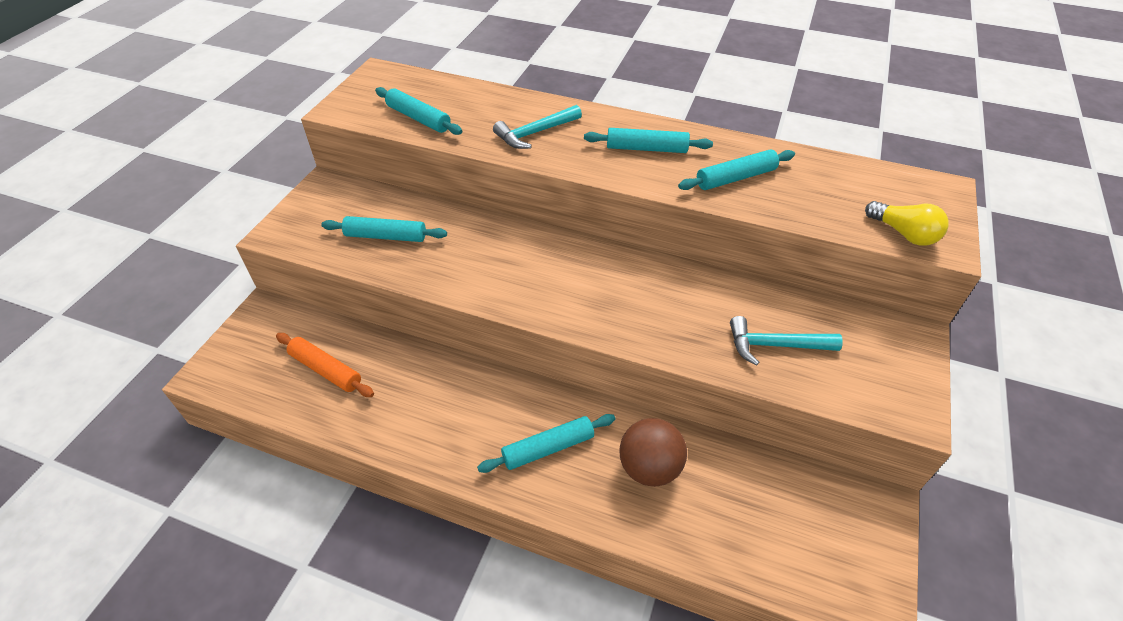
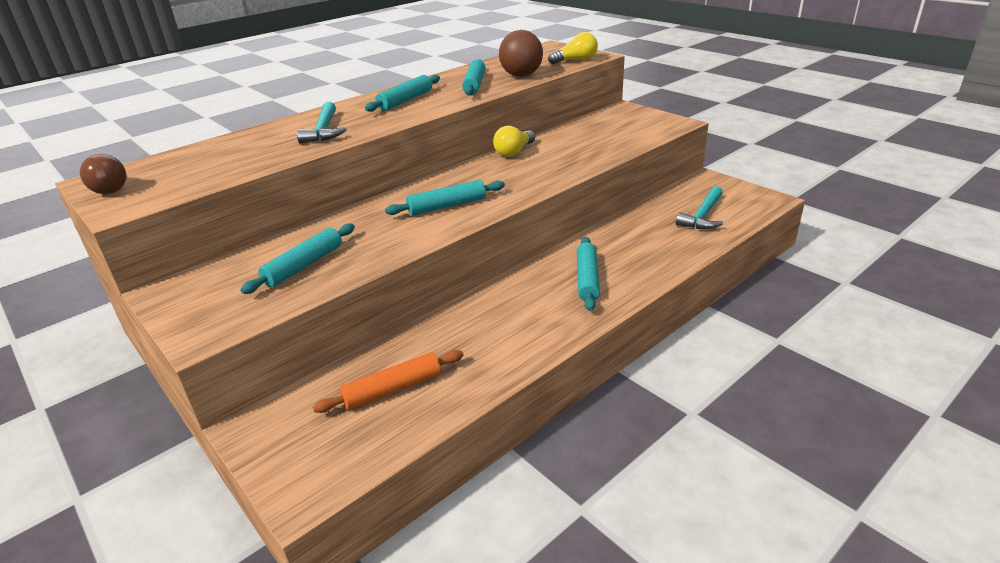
camera: 60 degrees left, 15 degrees down
(369, 85) = (108, 188): none -> brown light bulb
(418, 118) = (215, 171): turquoise rolling pin -> turquoise rolling pin (447, 206)
(649, 468) = (633, 242): brown ball -> brown ball (521, 75)
(690, 278) = (514, 152): none -> yellow light bulb
(775, 345) = (598, 142): turquoise hammer -> turquoise hammer (703, 216)

